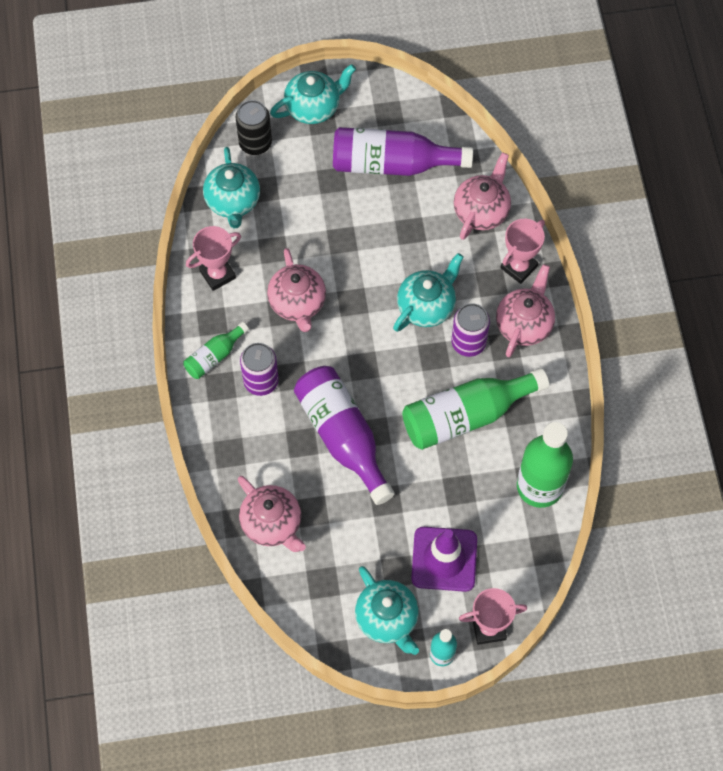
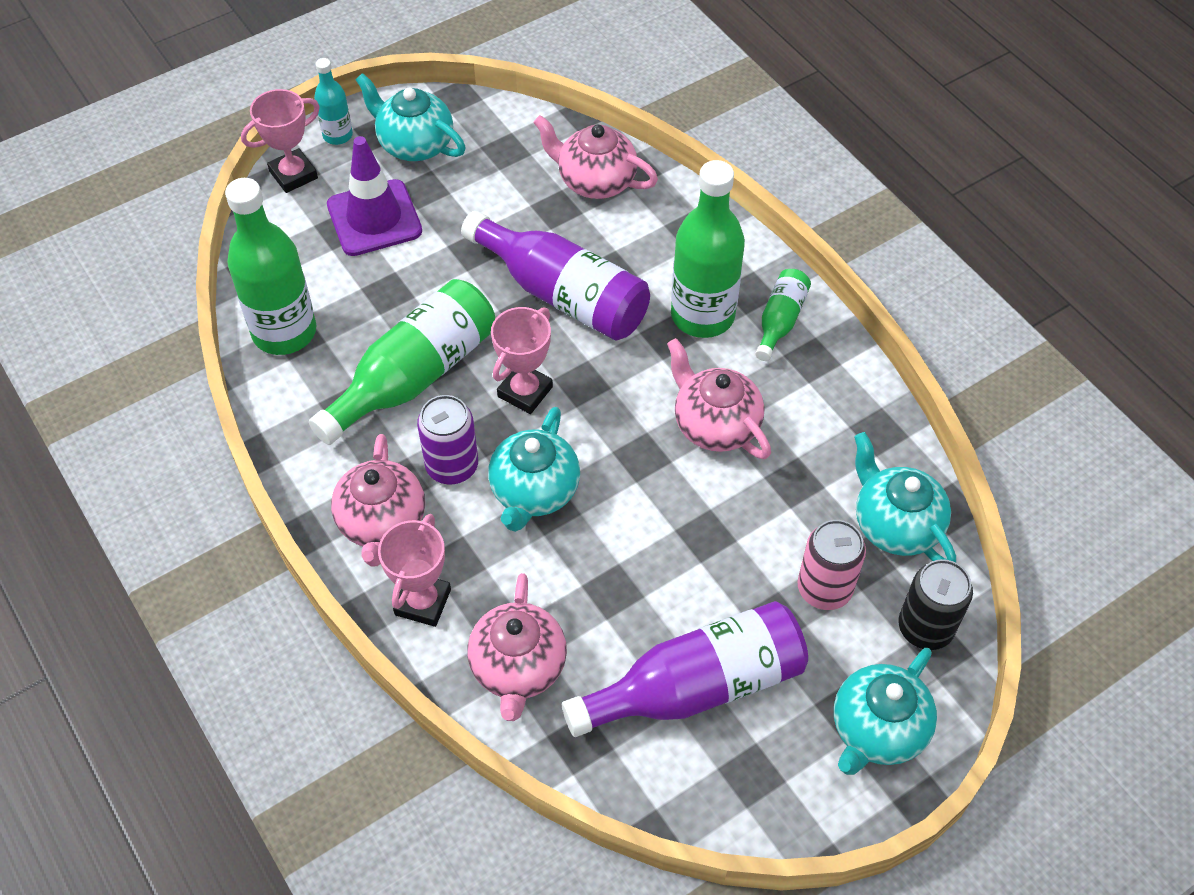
camera: 155 degrees right, 10 degrees down
(217, 274) = (846, 418): pink trophy -> pink trophy (525, 392)
(261, 381) = (702, 315): purple can -> green bottle
(295, 184) = (824, 589): none -> pink can

